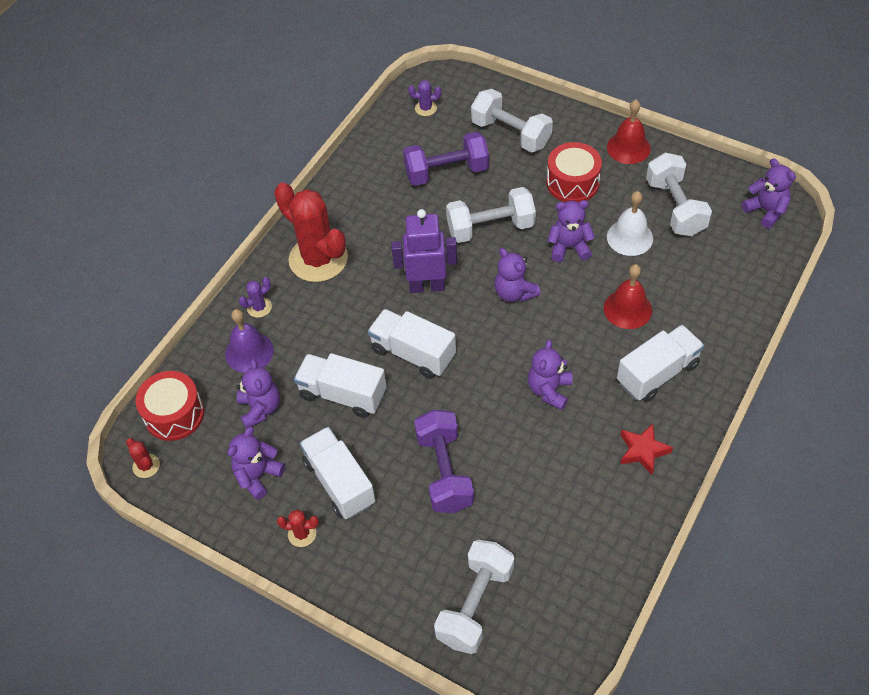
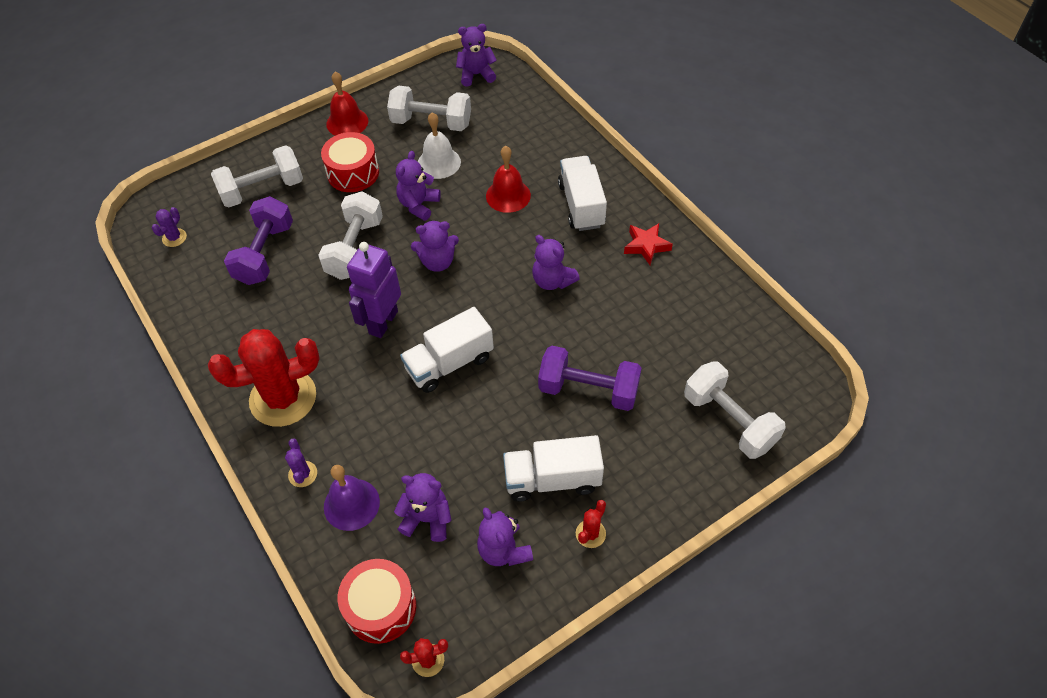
camera: 65 degrees left, 0 degrees up
(343, 394) = (457, 439): white truck -> none

